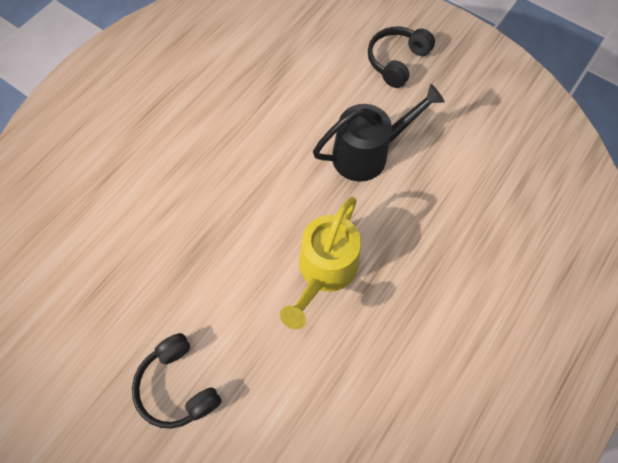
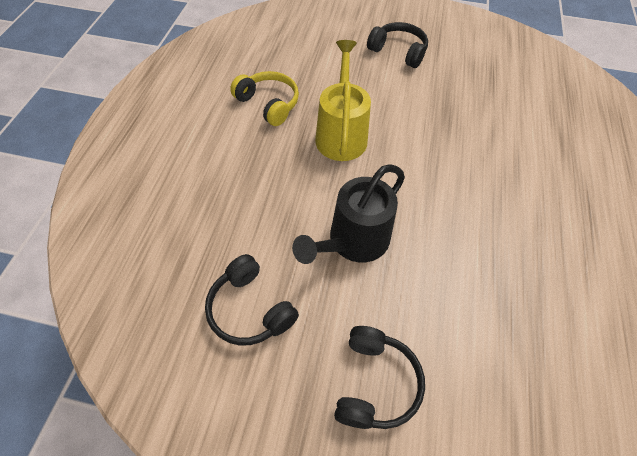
camera: 155 degrees right, 10 degrees down
(390, 351) = (268, 104): none -> yellow headphones
(468, 132) = (250, 309): none -> black headphones

